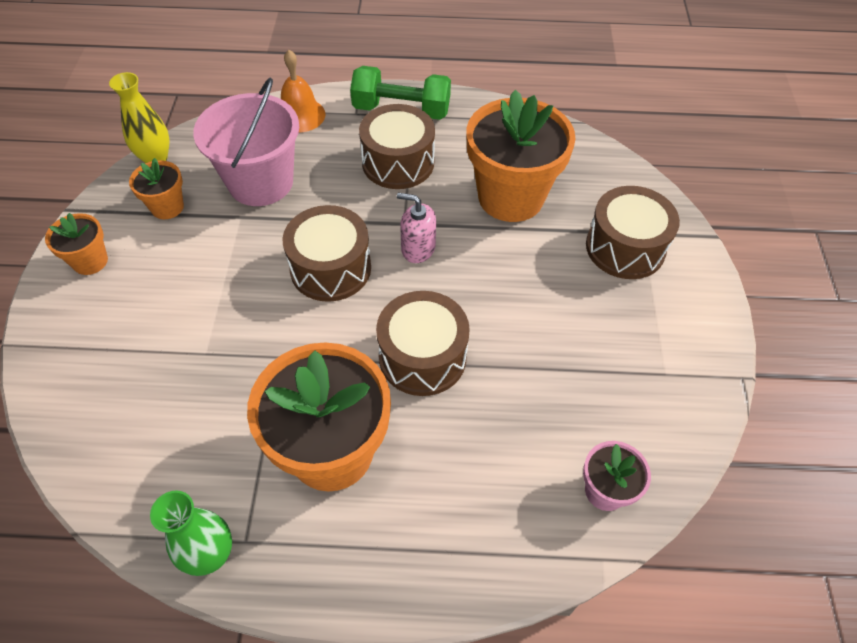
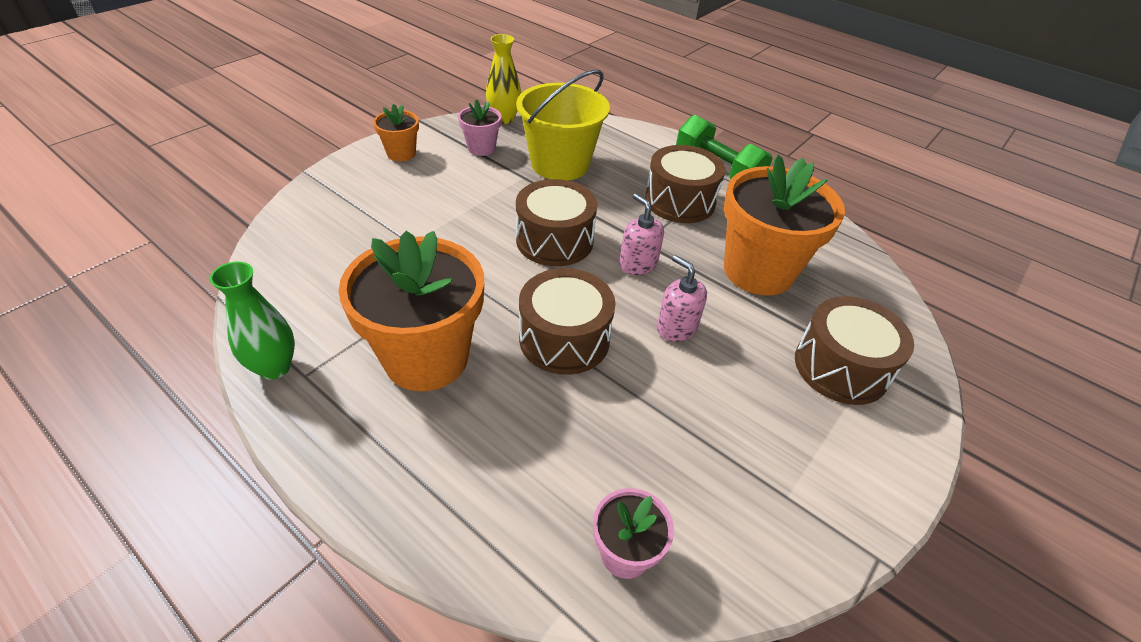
camera: 35 degrees right, 10 degrees down
(167, 207) = (481, 148): orange flower pot -> pink flower pot
(260, 182) = (560, 164): pink bucket -> yellow bucket
(300, 115) = (632, 139): orange bell -> none
(494, 289) = (676, 328): none -> pink soap dispenser

